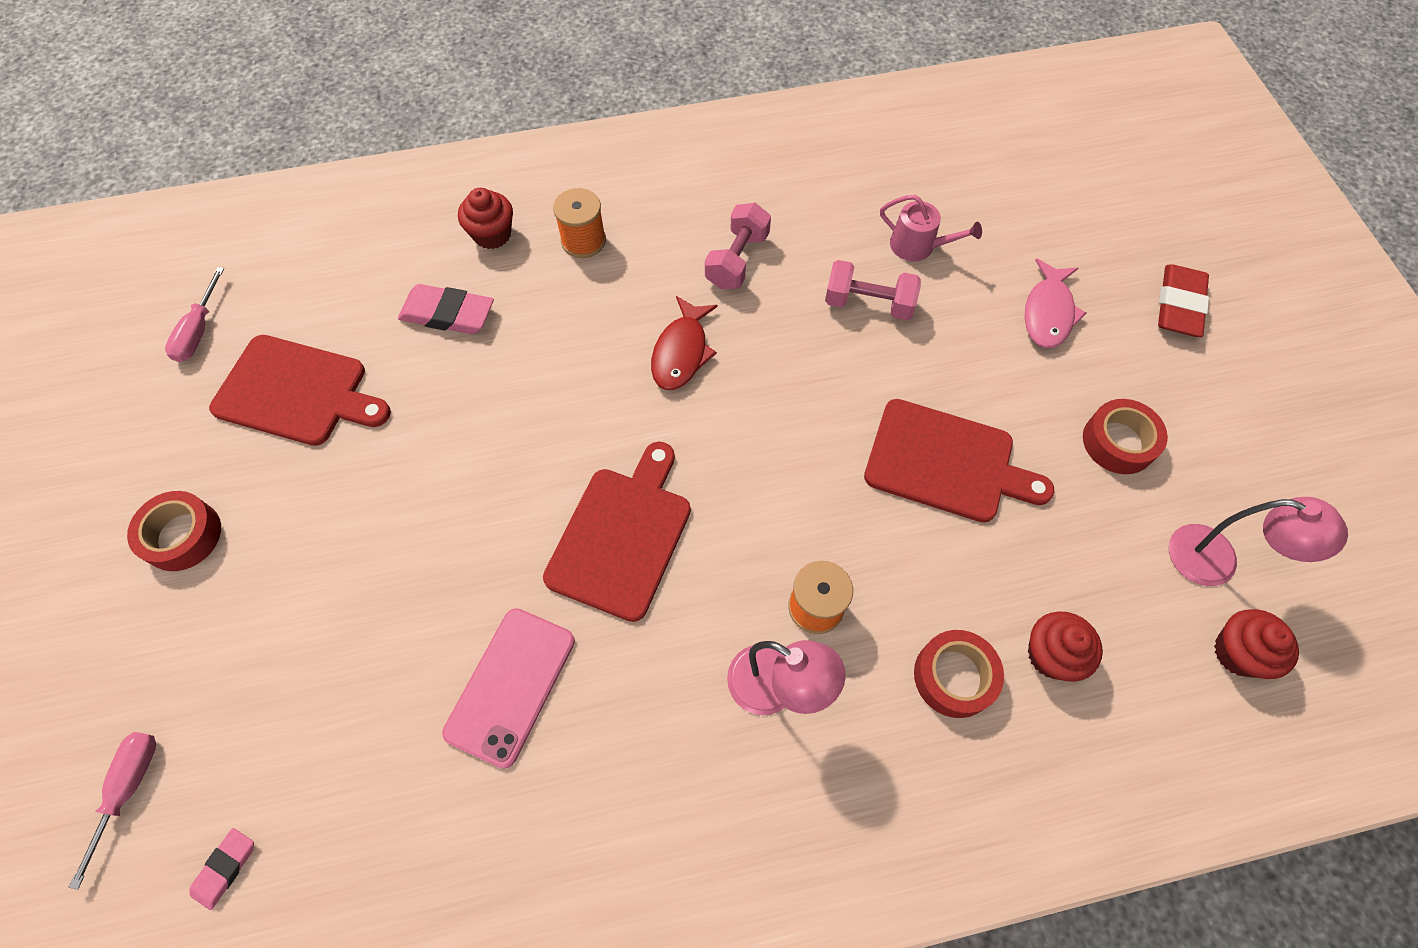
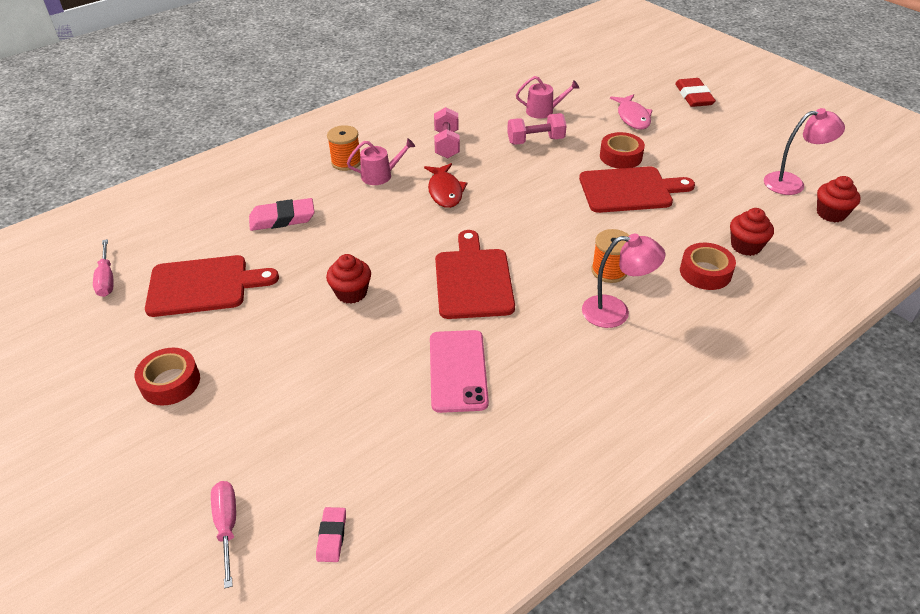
camera: 25 degrees left, 20 degrees down
(492, 234) = (284, 176): red cupcake -> red cupcake (351, 293)
(613, 285) = (380, 175): none -> pink watering can
(1118, 442) = (708, 155): red tape -> red tape (620, 156)

